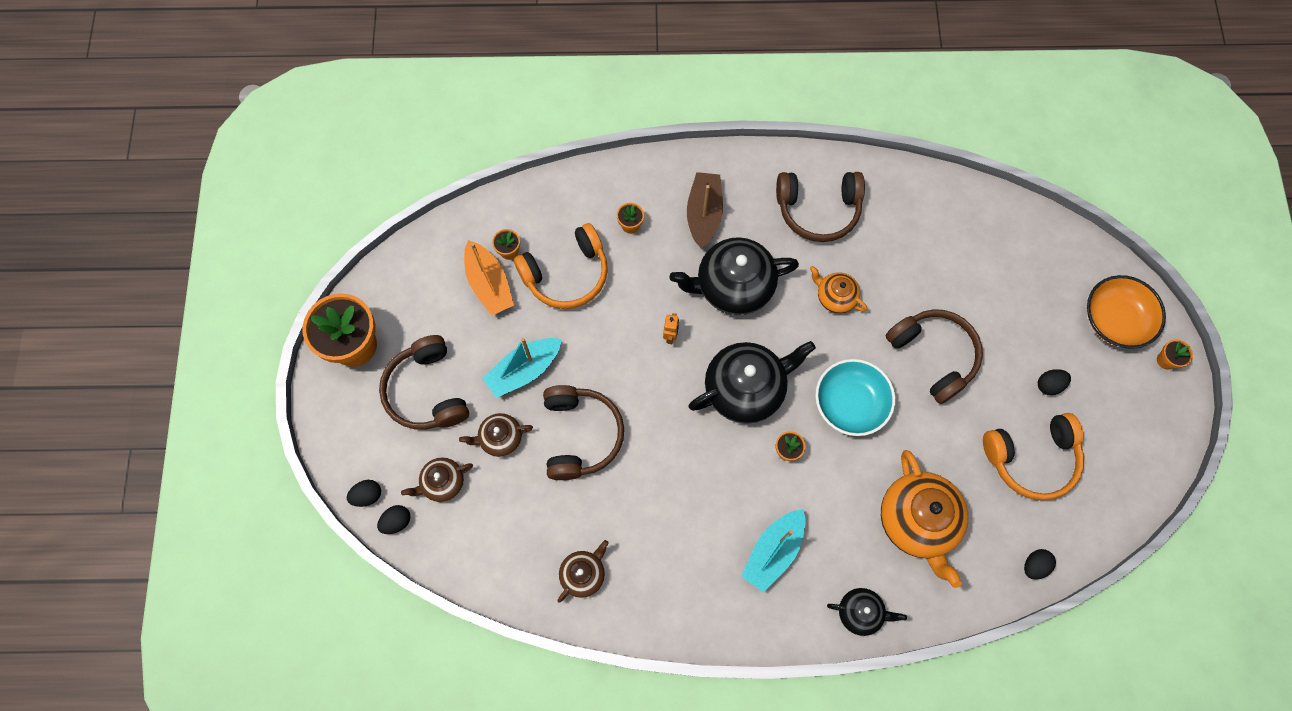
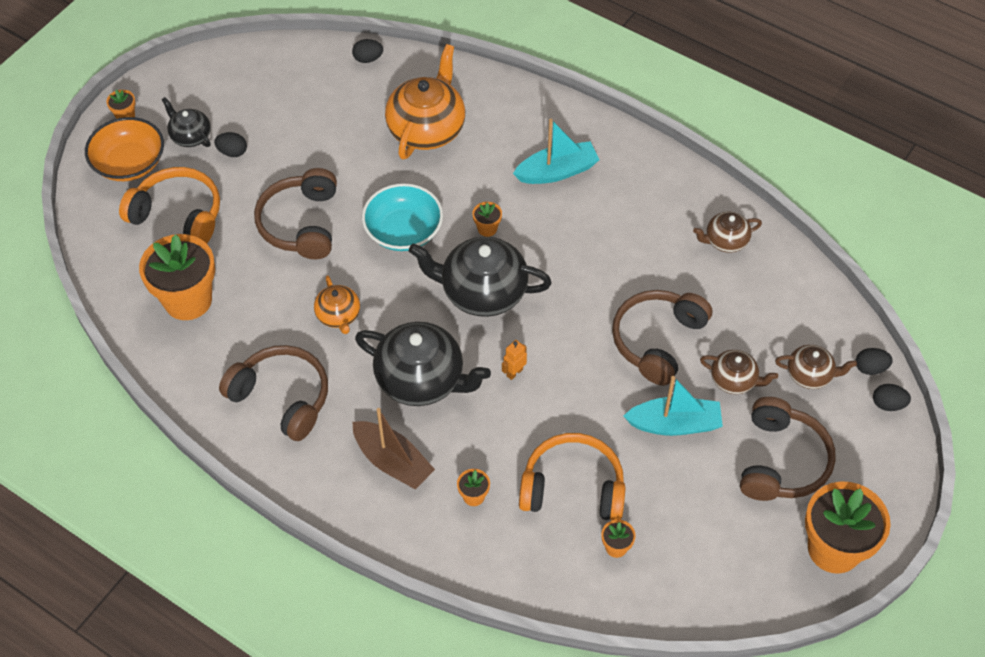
camera: 145 degrees left, 15 degrees down
(489, 284) = (658, 526): orange boat -> none
(704, 214) = (393, 462): brown boat -> brown boat turned 90 degrees counterclockwise
(860, 612) = (523, 102): black teapot -> black teapot (190, 136)
(953, 237) = (188, 300): none -> orange flower pot
(1031, 458) = (299, 117): orange headphones -> orange headphones (178, 215)

